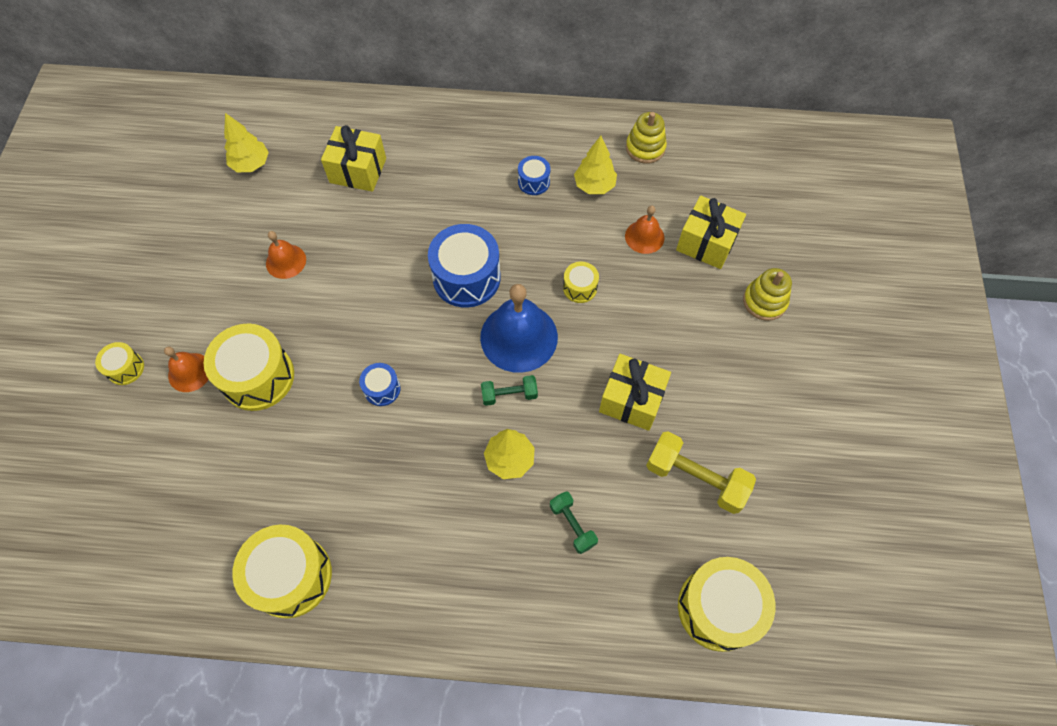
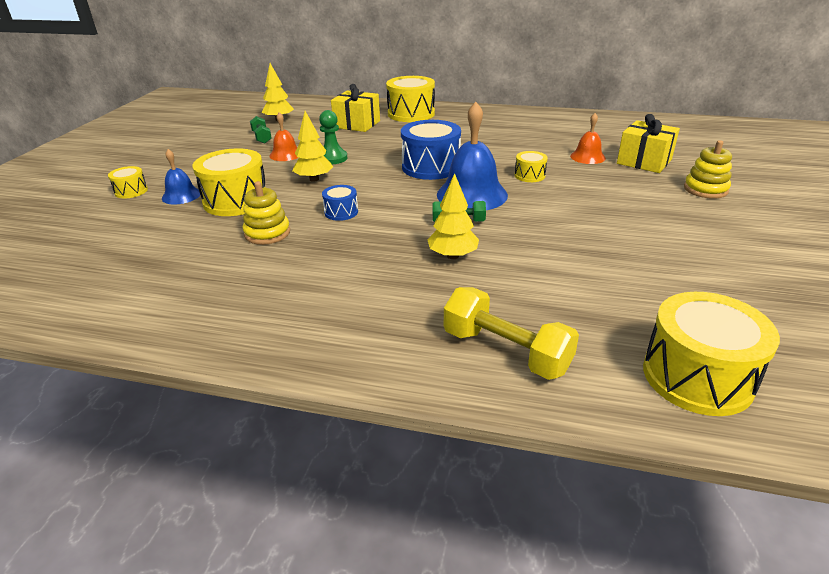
camera: 10 degrees right, 30 degrees down
(190, 372) = (181, 195): orange bell -> blue bell
(291, 576) = (206, 310): yellow drum -> yellow drum (411, 114)
(346, 266) = (332, 158): none -> green pawn
(534, 182) = (494, 133): blue drum -> none
(572, 525) = (515, 300): green dumbbell -> green dumbbell (262, 137)
(594, 186) = (544, 136): yellow tree -> yellow tree (314, 179)
(631, 400) = (579, 231): yellow gift -> none
(645, 148) = (586, 124): yellow stacking toy -> yellow stacking toy (267, 233)
(695, 478) = (652, 280): yellow dumbbell -> yellow dumbbell (506, 351)

